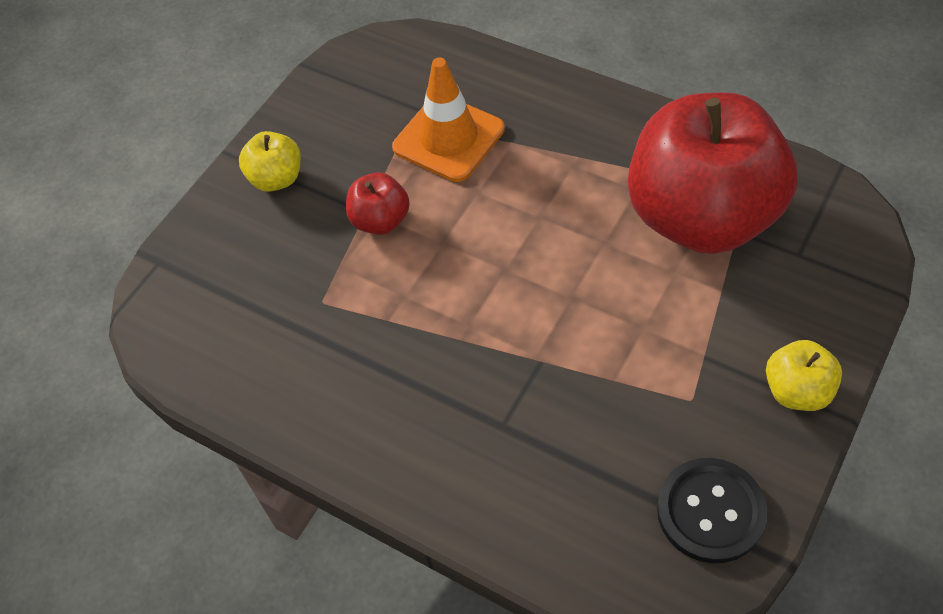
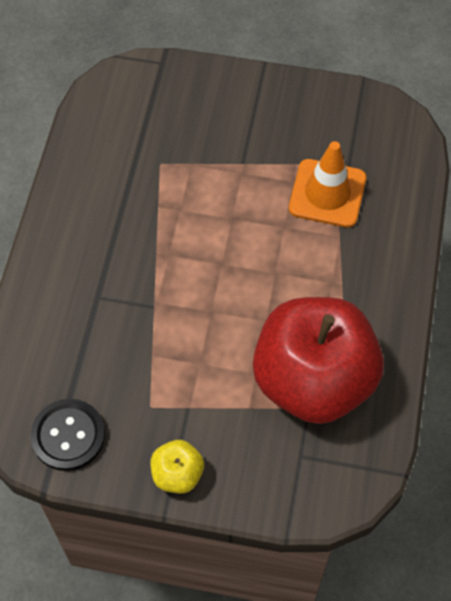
camera: 65 degrees right, 5 degrees up
(276, 178) = (252, 101): yellow apple -> none
(380, 220) = (238, 175): red apple -> none

